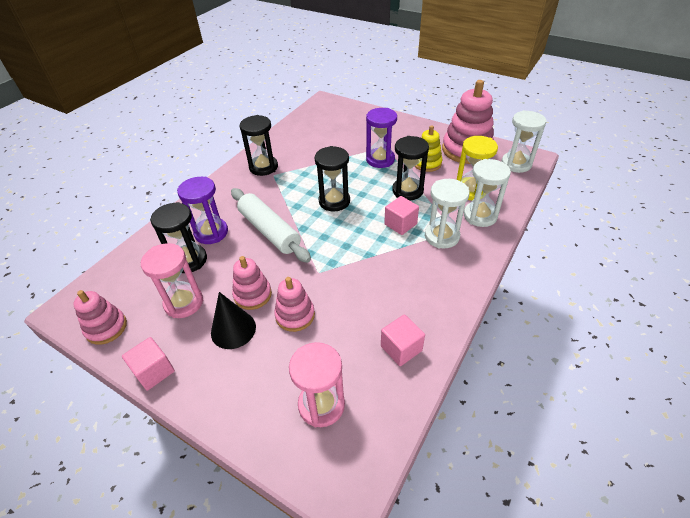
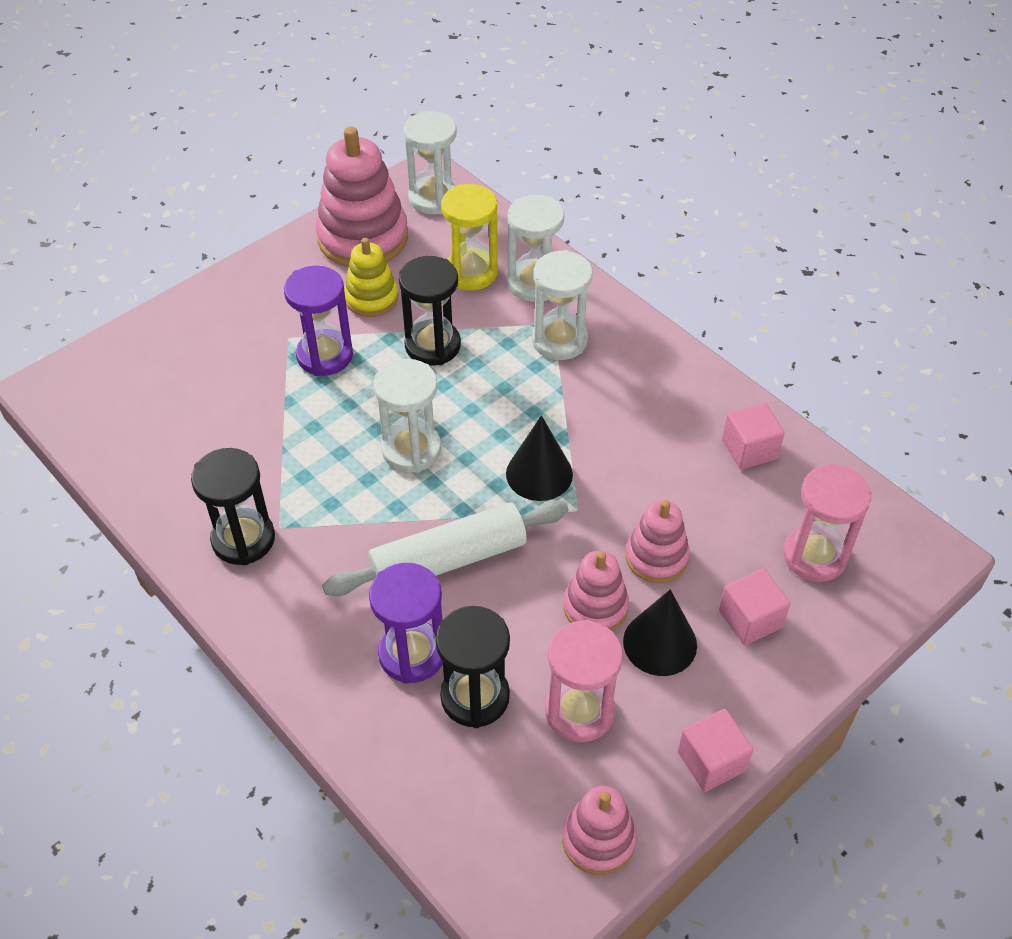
camera: 75 degrees left, 5 degrees up
(334, 201) = (411, 449): black hourglass -> white hourglass
(338, 251) = (539, 474): none -> black cone
(400, 224) = (511, 379): pink cube -> pink cube (750, 619)

